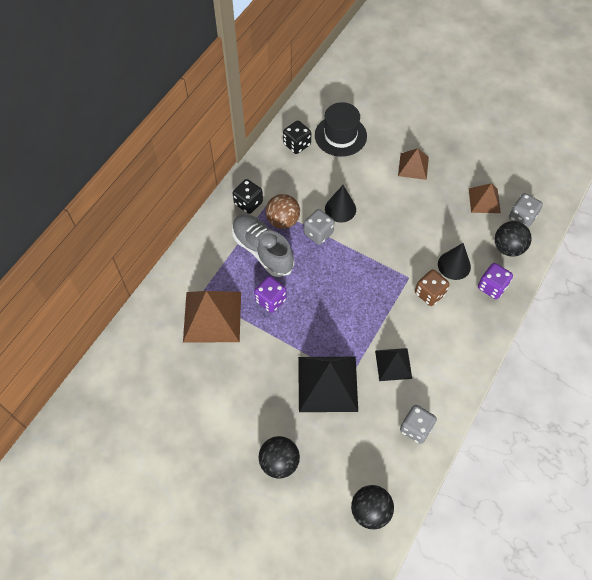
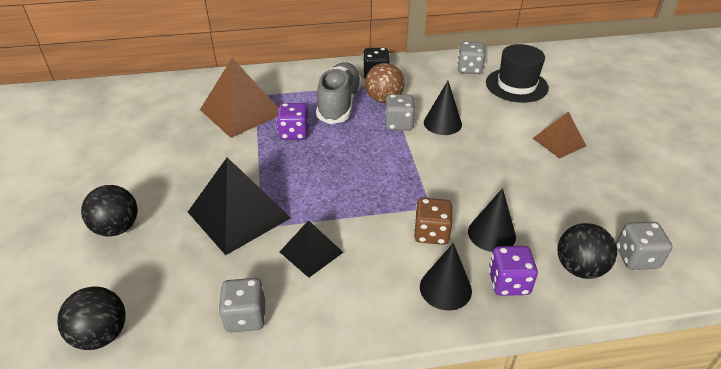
camera: 50 degrees right, 20 degrees down
(297, 144) = (469, 69): black dice -> grey dice
(472, 318) = (445, 288): none -> black cone
(484, 200) = (605, 213): brown pyramid -> none

